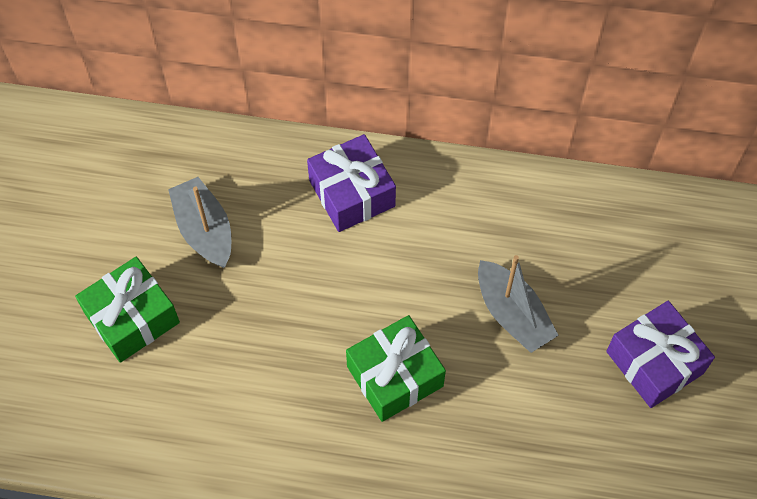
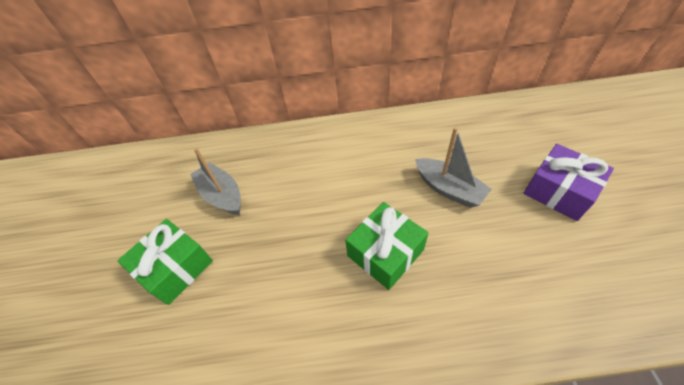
camera: 10 degrees left, 10 degrees down
(352, 193) = (315, 149): purple gift -> none

